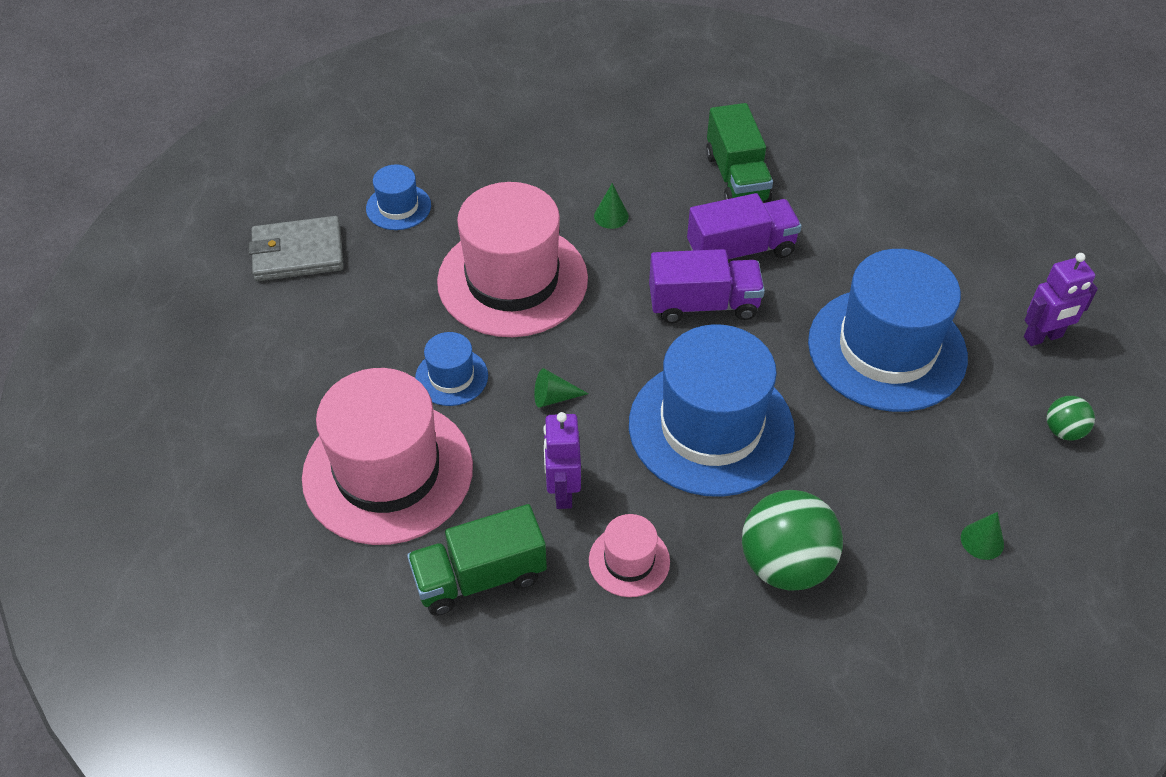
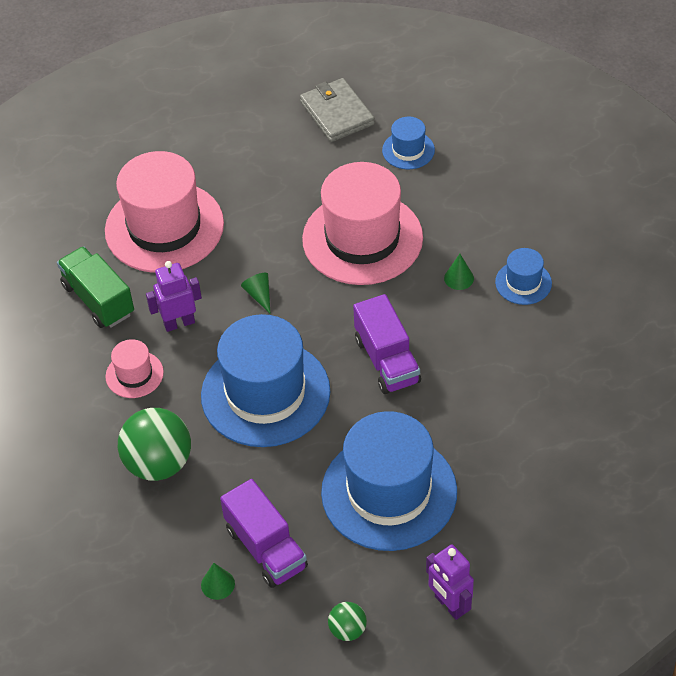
camera: 75 degrees right, 0 degrees up
(451, 377) = (256, 233): blue hat -> blue hat (523, 283)
(736, 177) = (546, 349): green truck -> none
(740, 250) = (458, 371): purple truck -> purple truck (266, 548)

